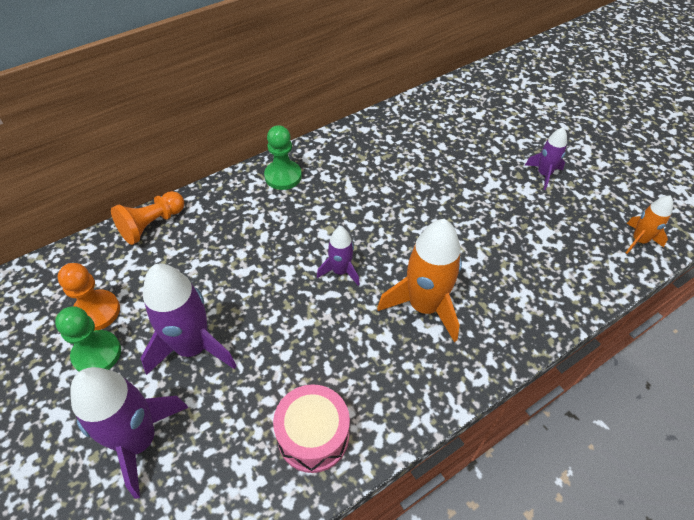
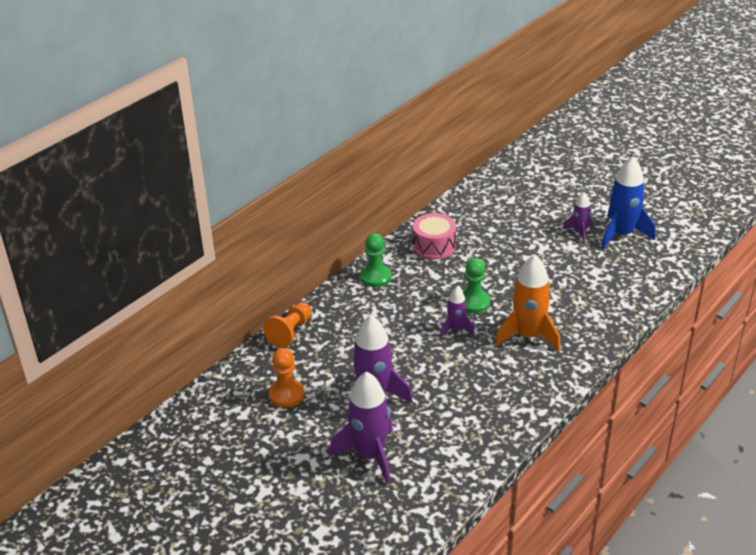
camera: 15 degrees left, 15 degrees down
(97, 354) = (305, 418): green pawn -> green pawn (473, 302)
(313, 436) = (488, 424): pink drum -> pink drum (434, 246)
(595, 189) = (621, 234): none -> blue rocket
(639, 240) = (664, 262): orange rocket -> none

